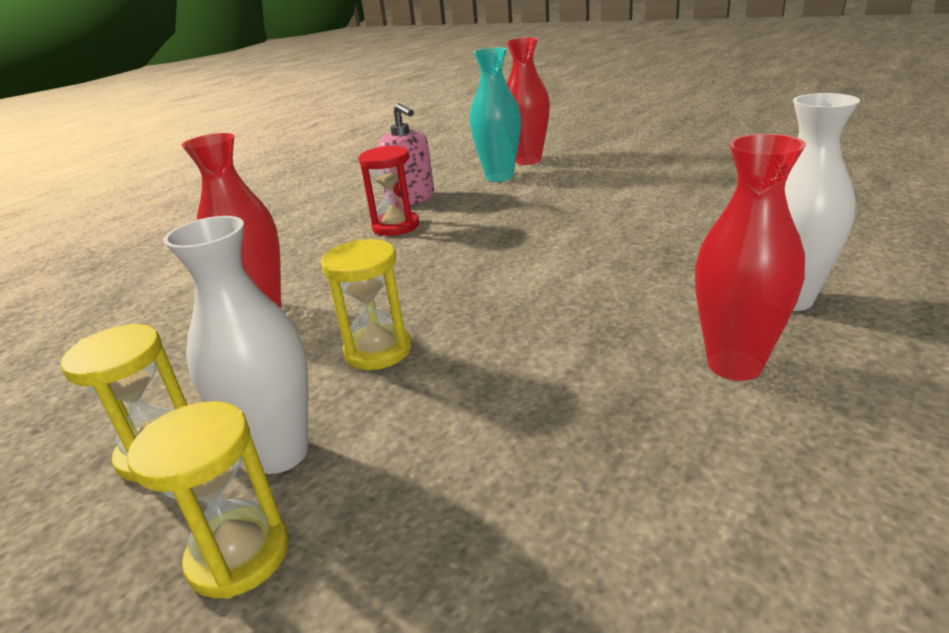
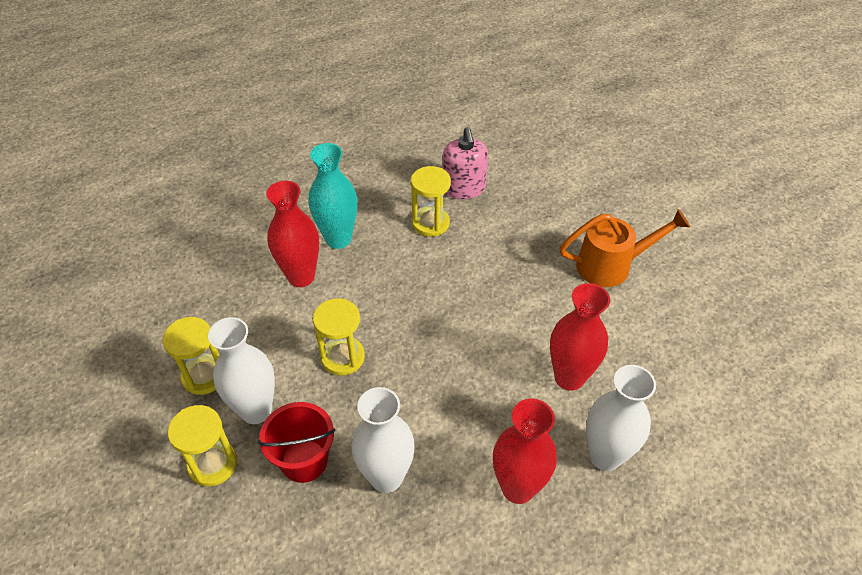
camera: 25 degrees right, 20 degrees up
(396, 226) = (430, 223): red hourglass -> yellow hourglass
(408, 474) = (304, 461): none -> red bucket
(499, 177) = (547, 192): turquoise vase -> turquoise vase (338, 239)
(528, 160) = (588, 178): red vase -> red vase (569, 377)
(553, 433) = (386, 477): none -> white vase
(613, 192) = (612, 265): none -> orange watering can

